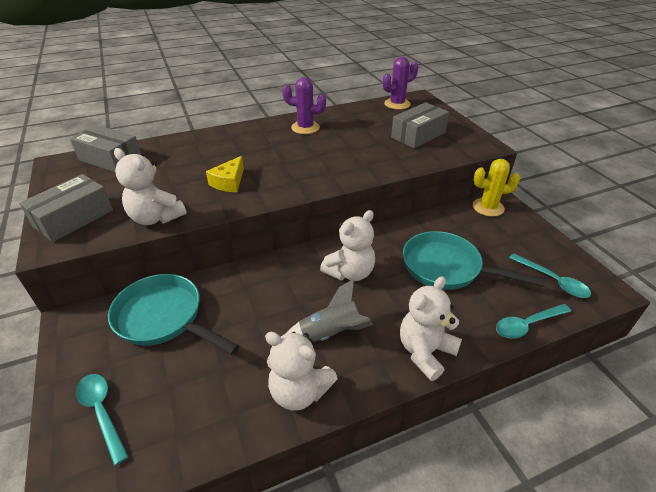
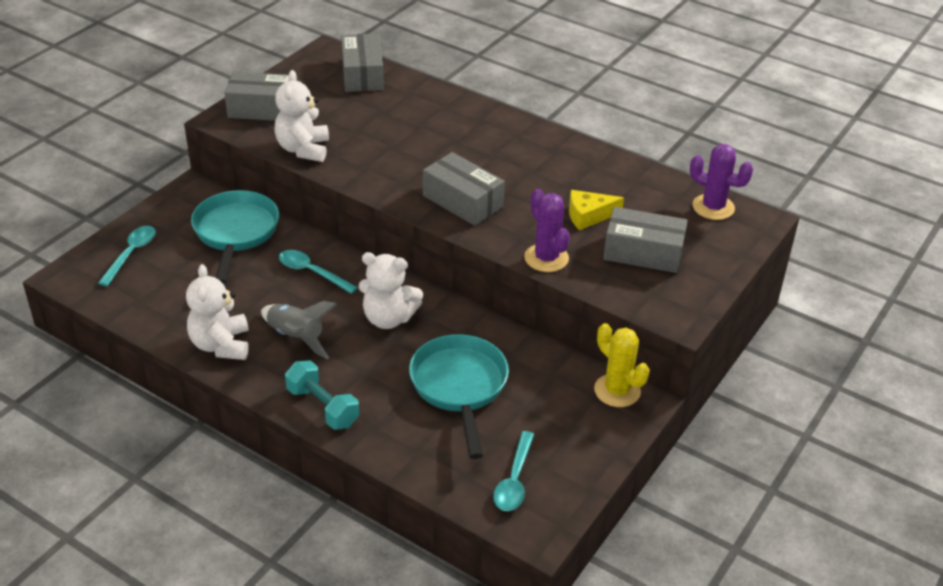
camera: 55 degrees right, 0 degrees up
(229, 182) = (396, 161): yellow cheese -> yellow cheese (588, 216)
(305, 128) = (559, 160): purple cactus -> purple cactus (546, 258)
(305, 173) = (463, 201): none -> grey box
(425, 352) = (322, 407): white teddy bear -> turquoise dumbbell
(527, 325) = (419, 472): turquoise spoon -> turquoise spoon (312, 272)

